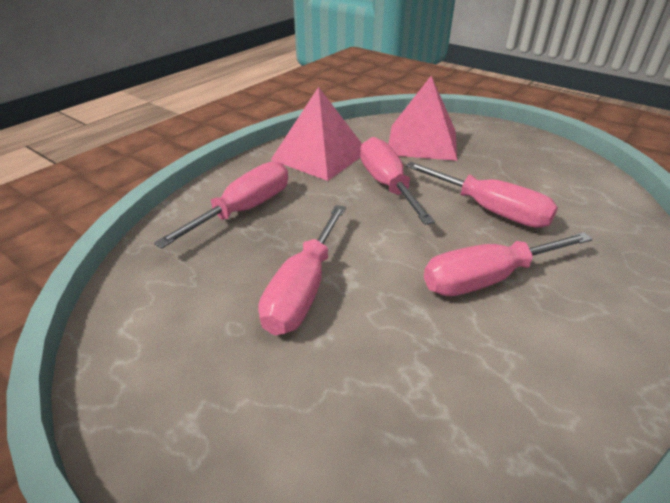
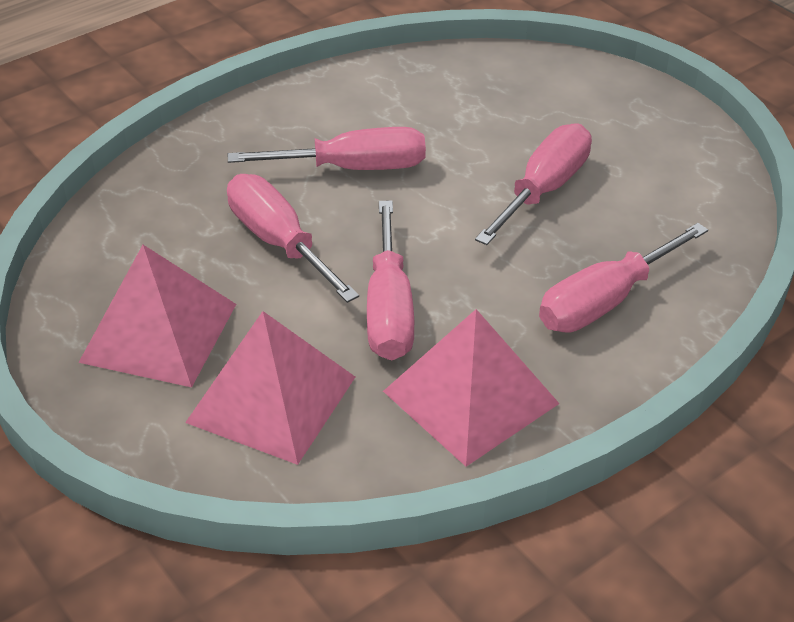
camera: 165 degrees left, 5 degrees up
(508, 156) = (159, 332): none -> pink pyramid

